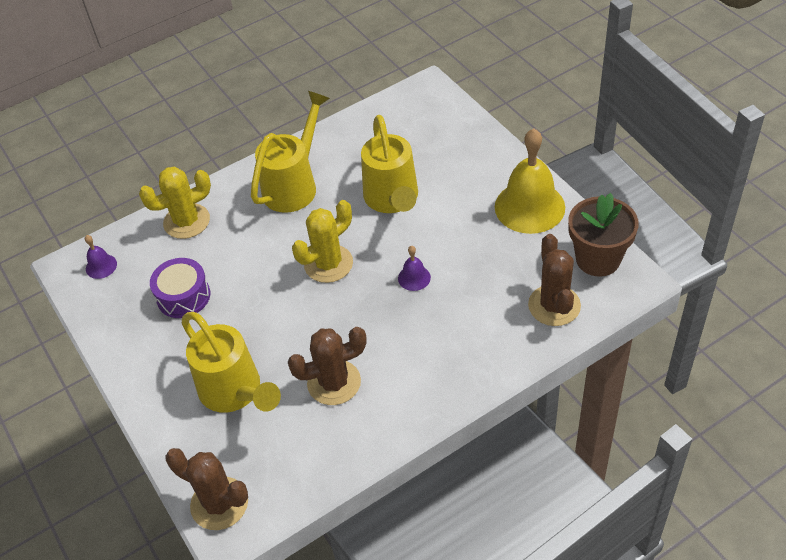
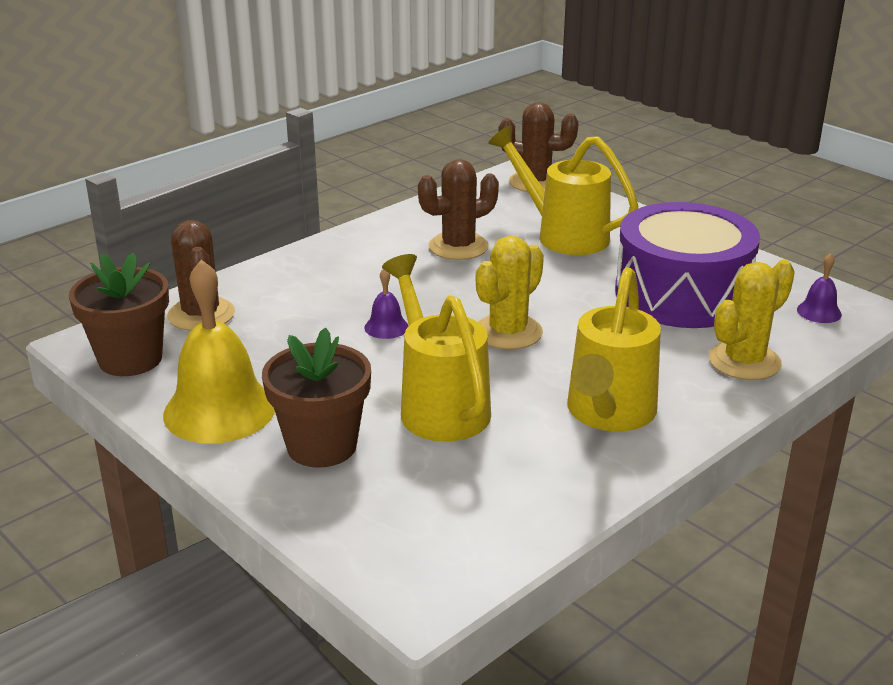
camera: 165 degrees right, 20 degrees down
(183, 296) = (682, 294): purple drum -> purple drum, size x1.91
(467, 174) = (321, 446): none -> brown flower pot

